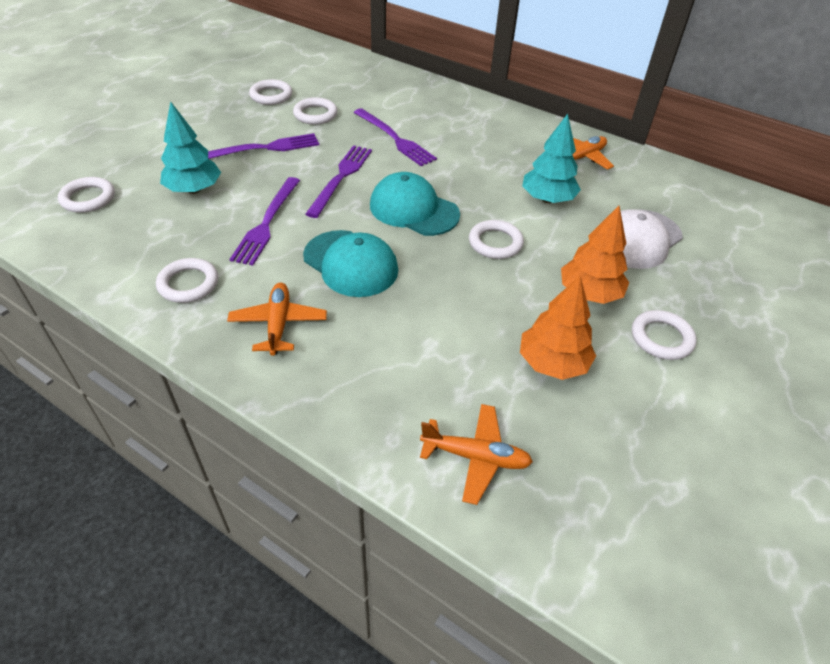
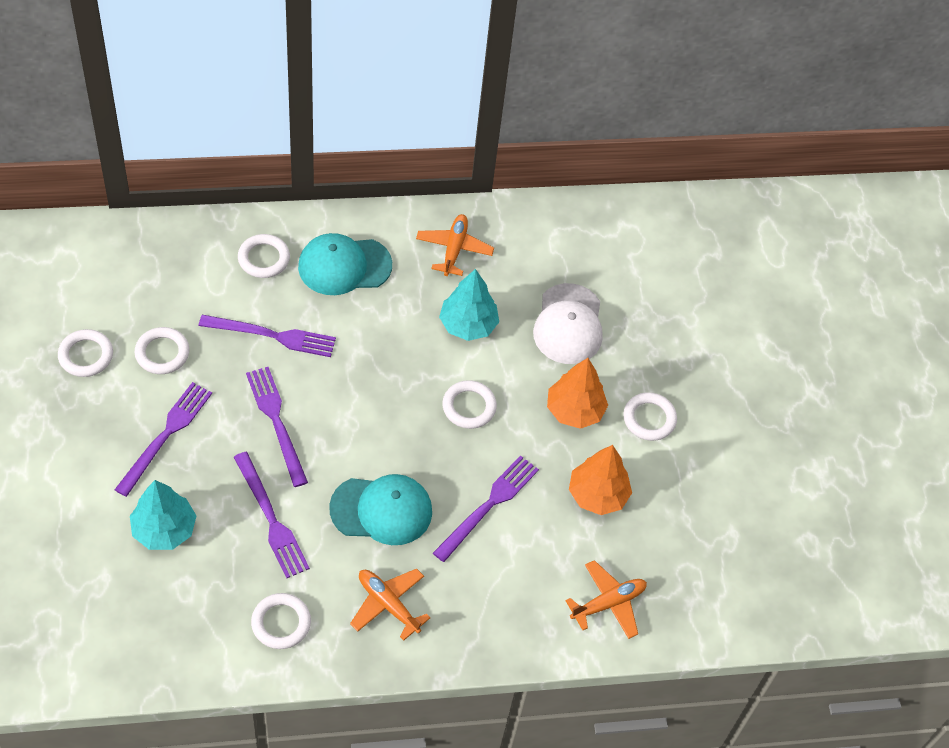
camera: 45 degrees left, 10 degrees up
(88, 198) = (82, 609): white ring -> white ring (264, 258)
(414, 210) = (374, 415): turquoise cap -> turquoise cap (344, 266)
(441, 311) = (488, 506): none -> purple fork

